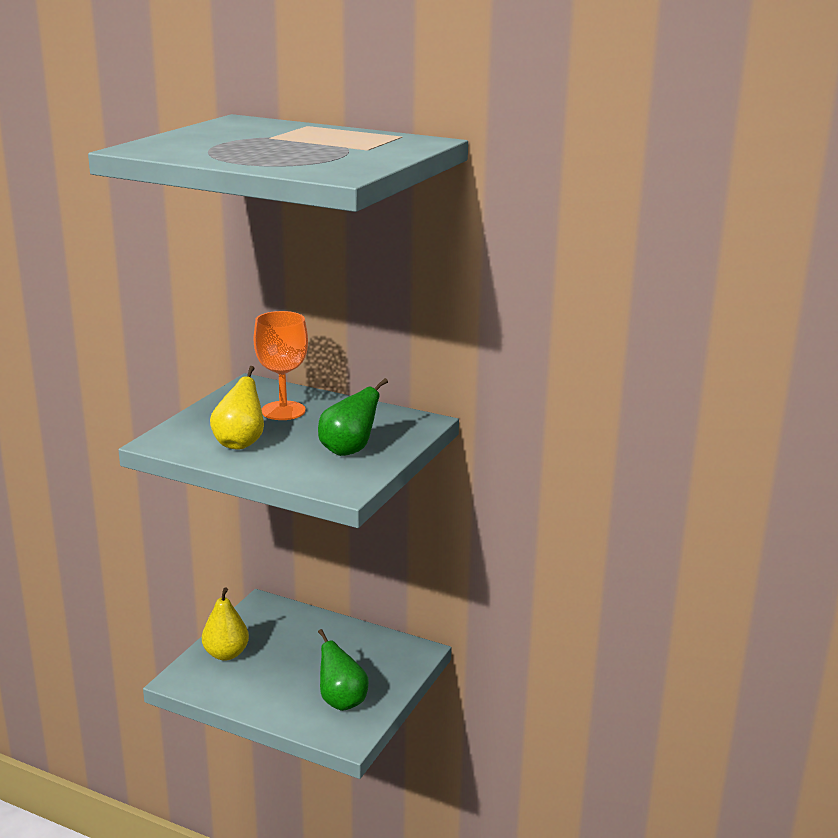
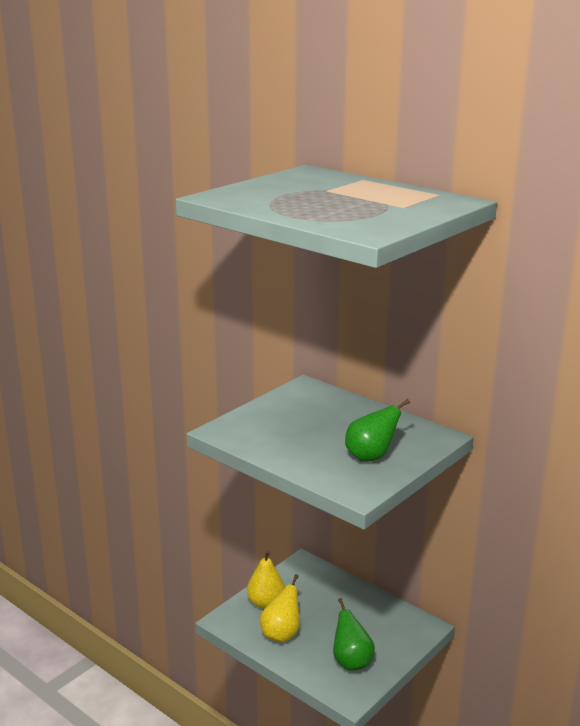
camera: 15 degrees right, 0 degrees up
(240, 443) = (283, 439): yellow pear -> yellow pear (281, 634)
(283, 411) = (325, 413): orange goblet -> none

